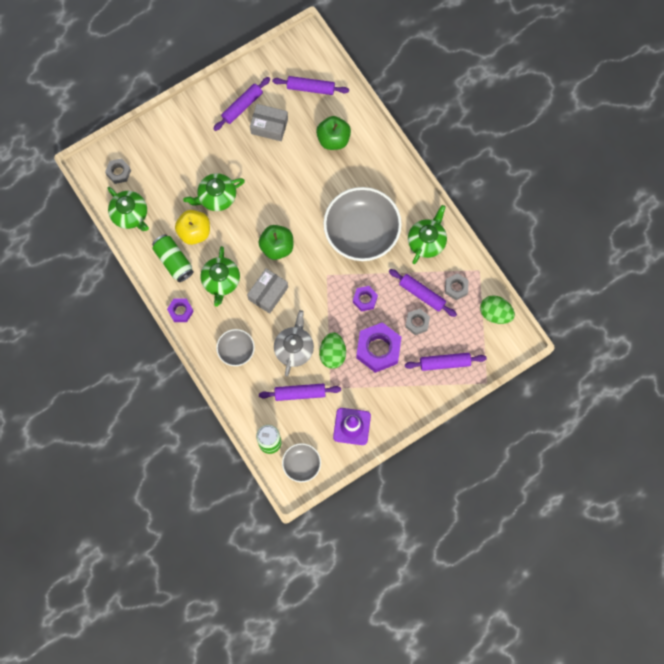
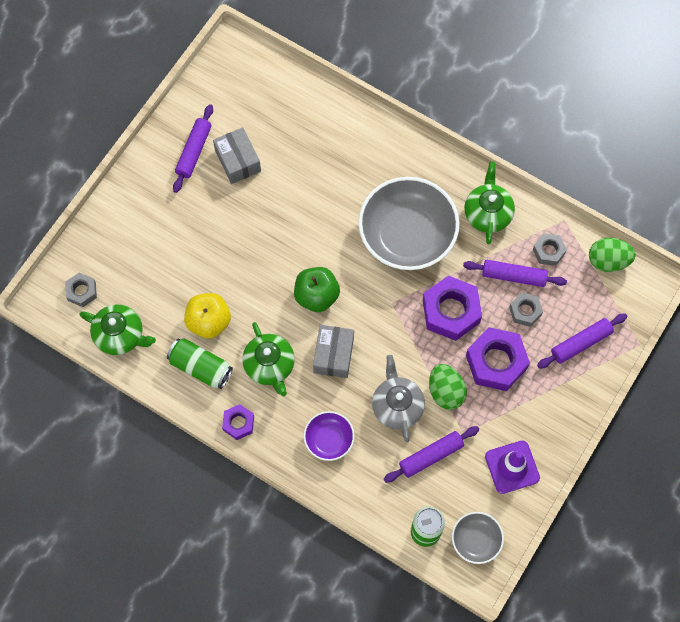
camera: 25 degrees left, 5 degrees down
(216, 197) = (215, 269): green teapot -> none
(236, 350) = (329, 439): grey bowl -> purple bowl
(269, 126) = (238, 161): grey box -> grey box turned 75 degrees clockwise
(310, 88) = (264, 97): purple rolling pin -> none
(333, 139) = (320, 144): green apple -> none
(365, 299) = (451, 311): purple nut -> purple nut, size x1.86

